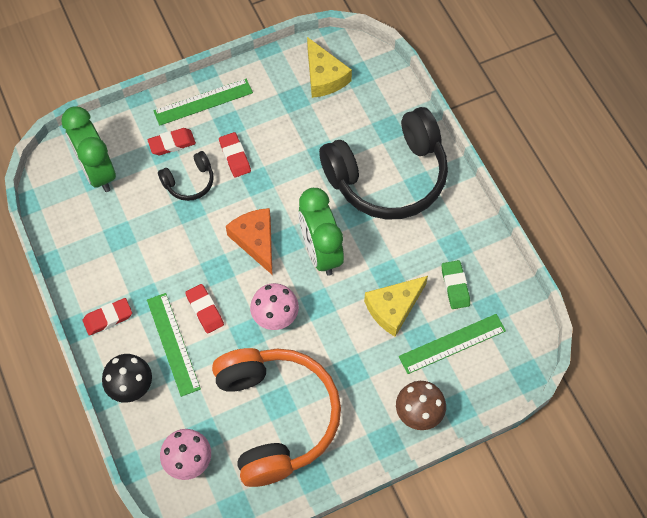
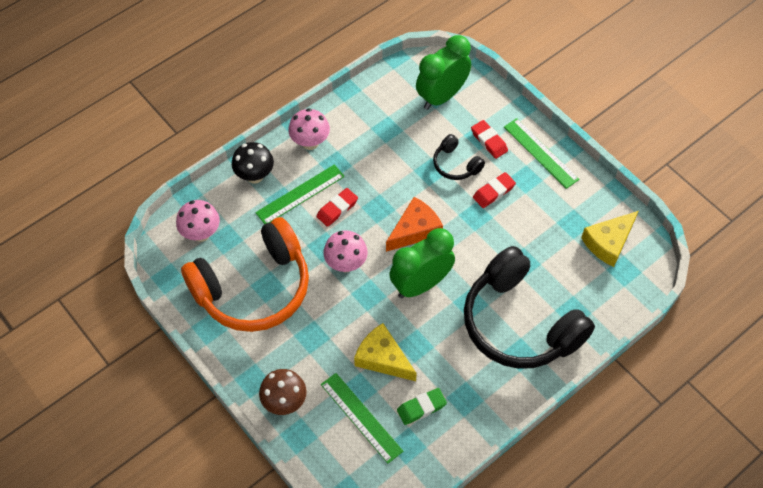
camera: 75 degrees right, 5 degrees down
(108, 318) = (310, 142): red eraser -> pink mushroom

